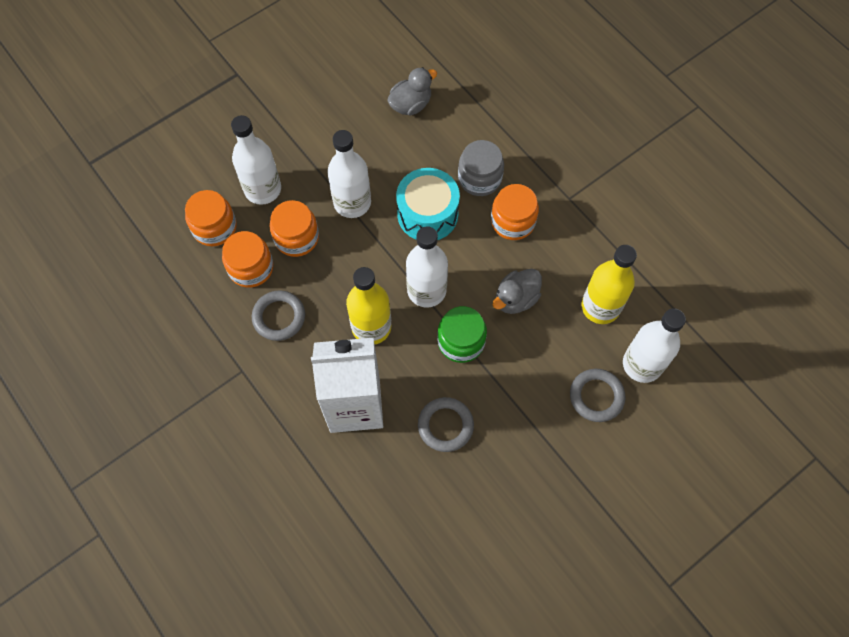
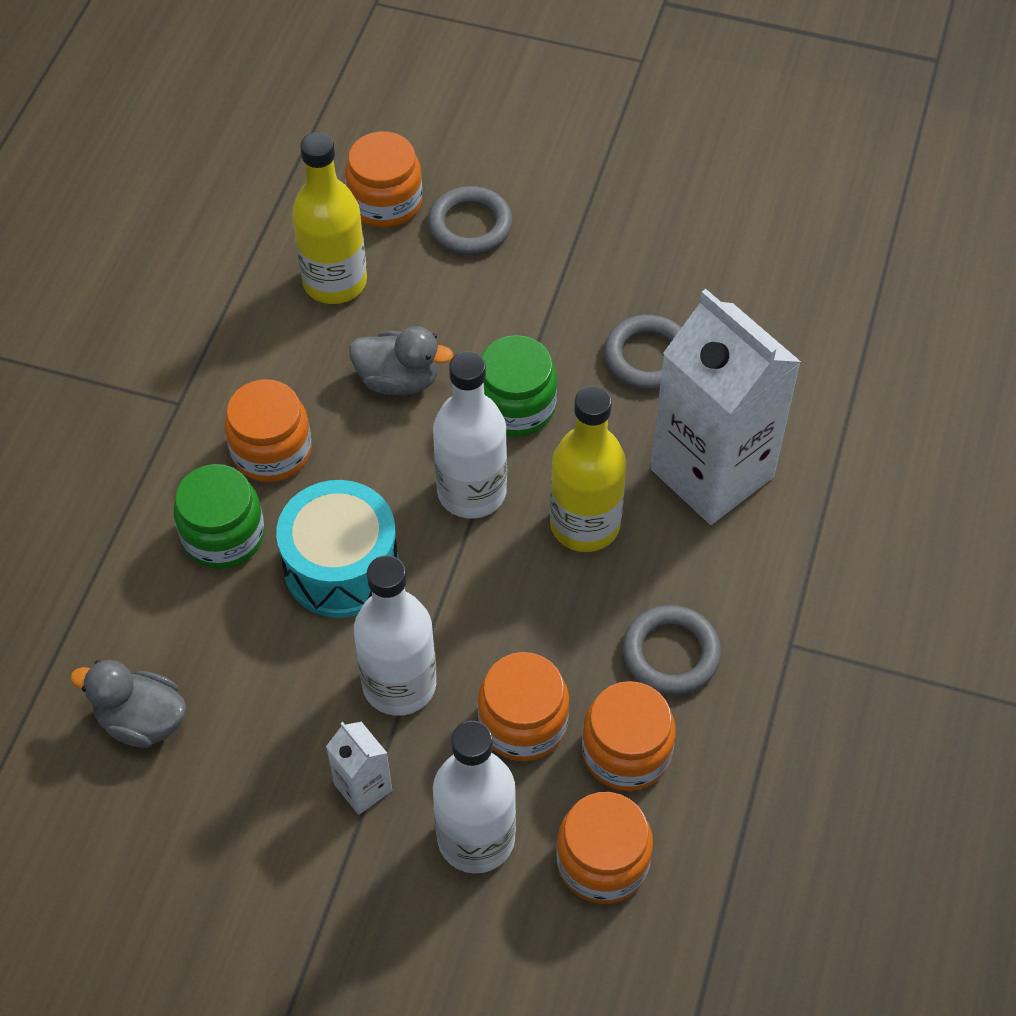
camera: 125 degrees left, 10 degrees down
(317, 163) = (363, 787): none -> white carton
(479, 178) = (223, 535): grey jar -> green jar
(642, 364) = (385, 202): white bottle -> orange jar

